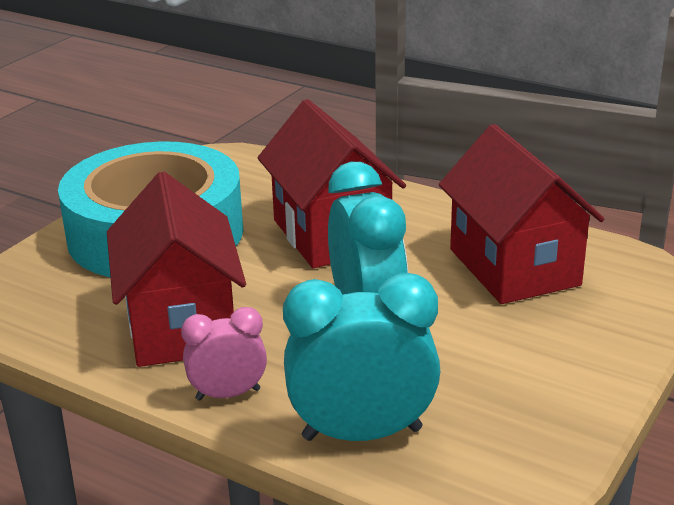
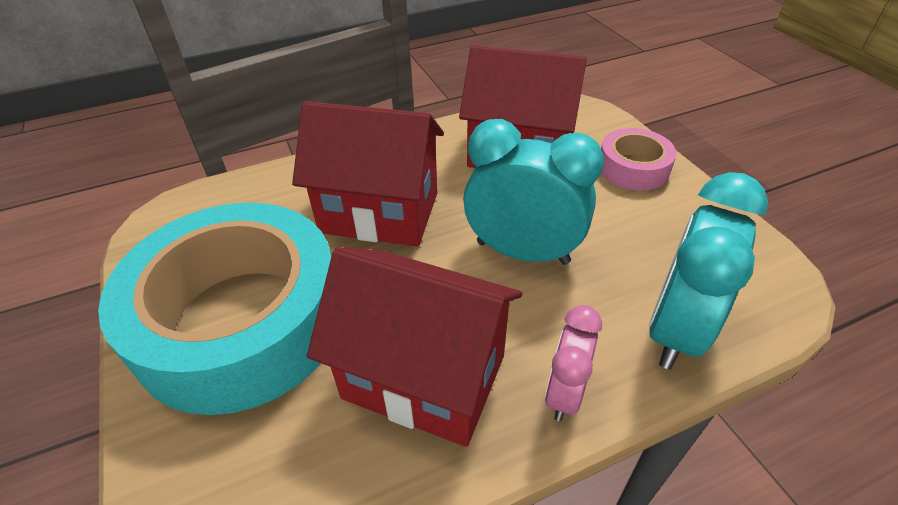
camera: 55 degrees left, 15 degrees up
(587, 342) = (633, 168): none -> pink tape

